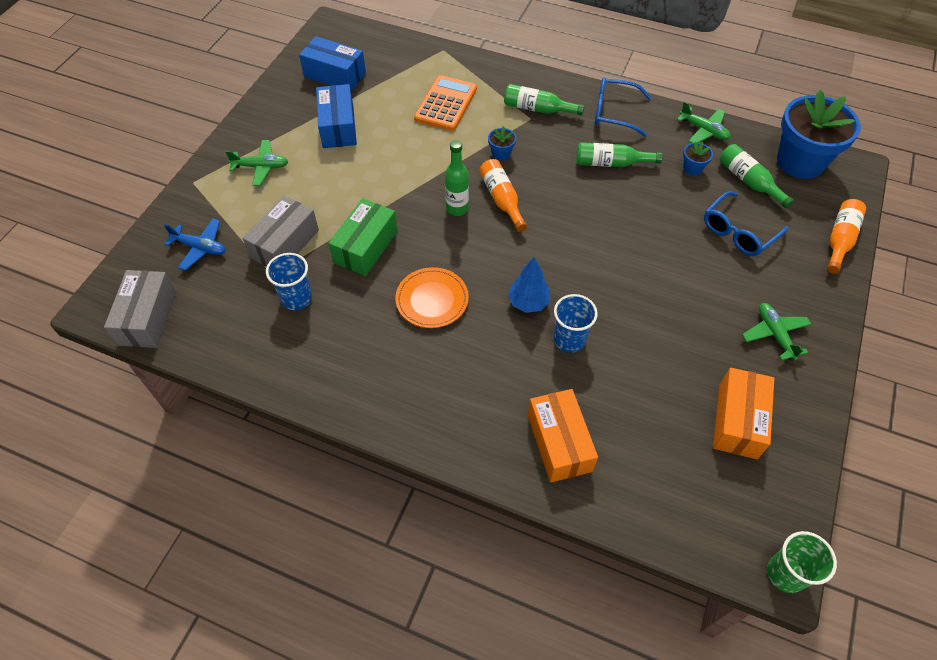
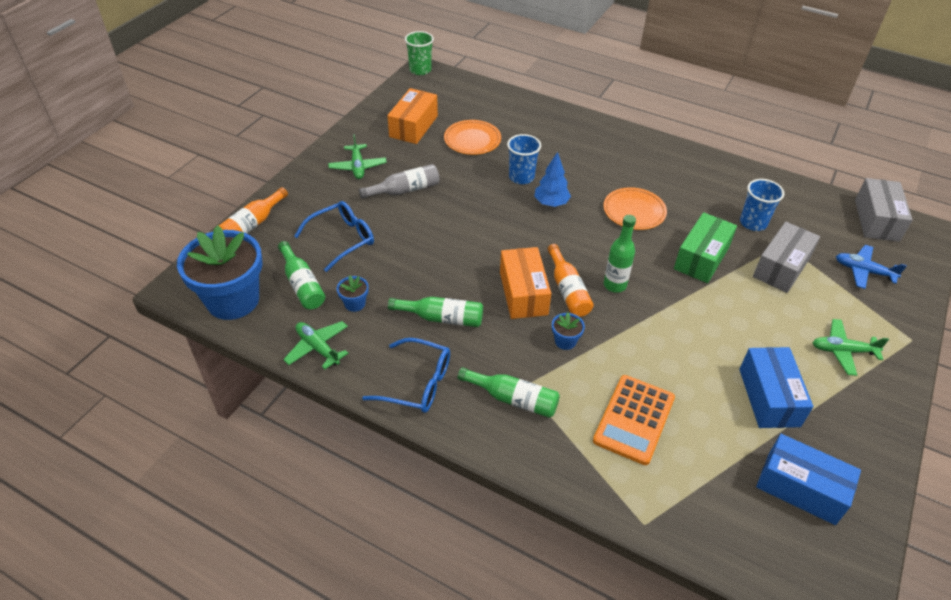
camera: 175 degrees left, 10 degrees down
(559, 442) = (539, 126): orange box -> orange box (523, 293)
(647, 401) = (472, 140): none -> orange plate
(702, 303) = (404, 190): none -> grey bottle

